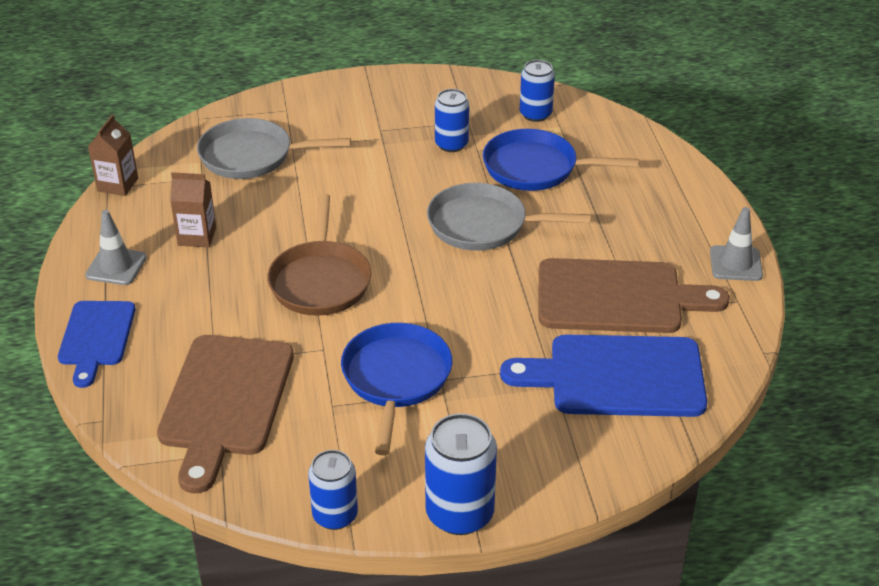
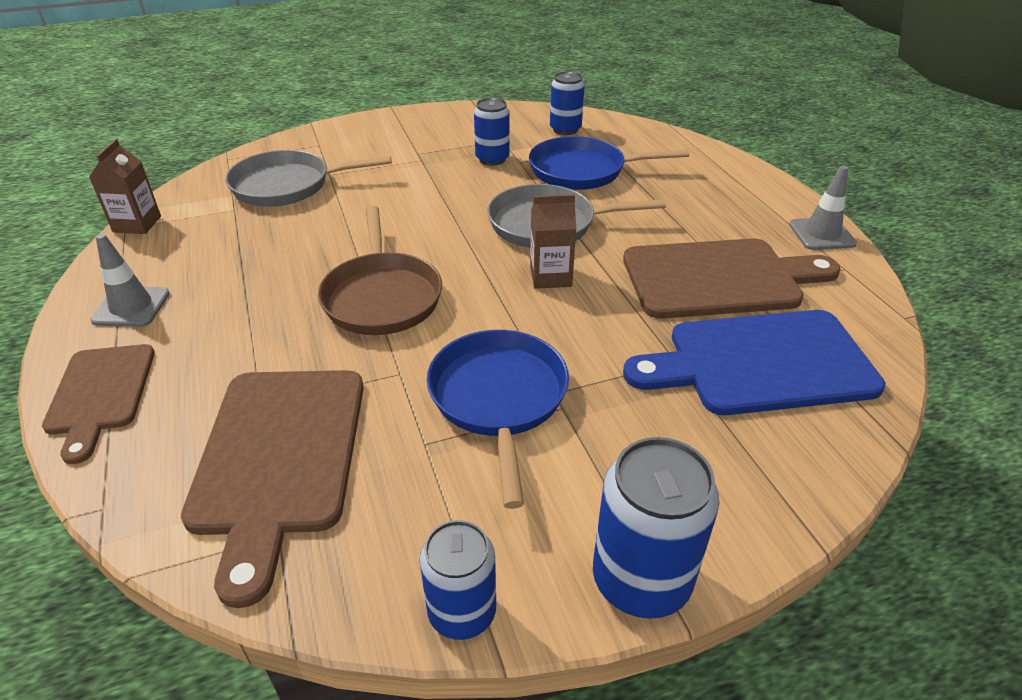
camera: 10 degrees left, 0 degrees up
(96, 337) = (101, 394): blue cutting board -> brown cutting board
(197, 236) = (230, 266): brown carton -> brown carton (550, 276)

